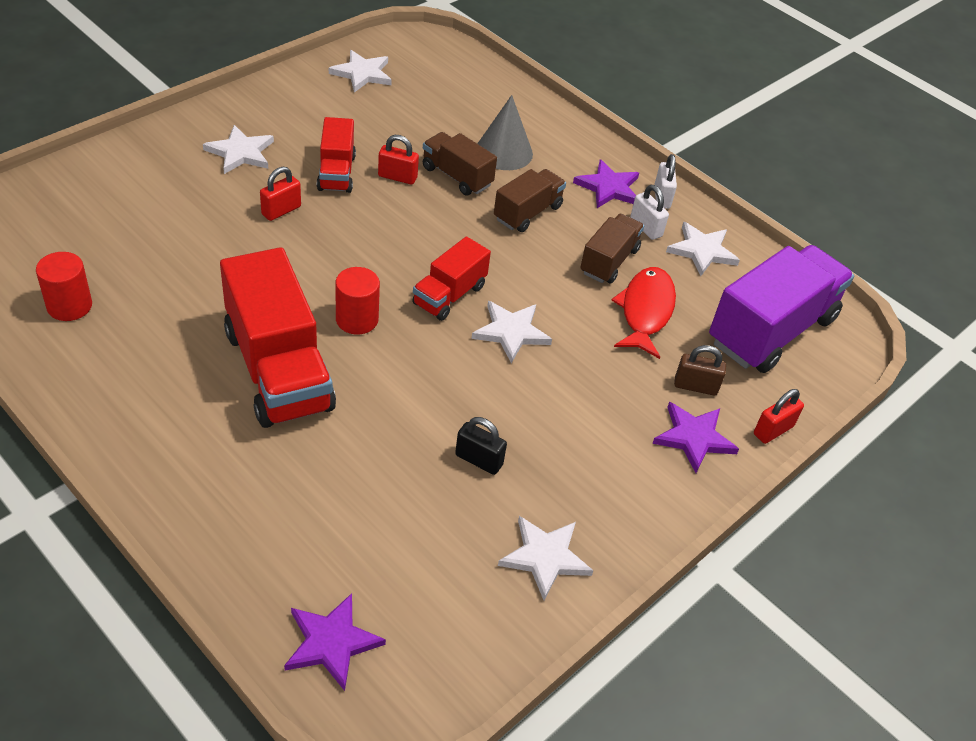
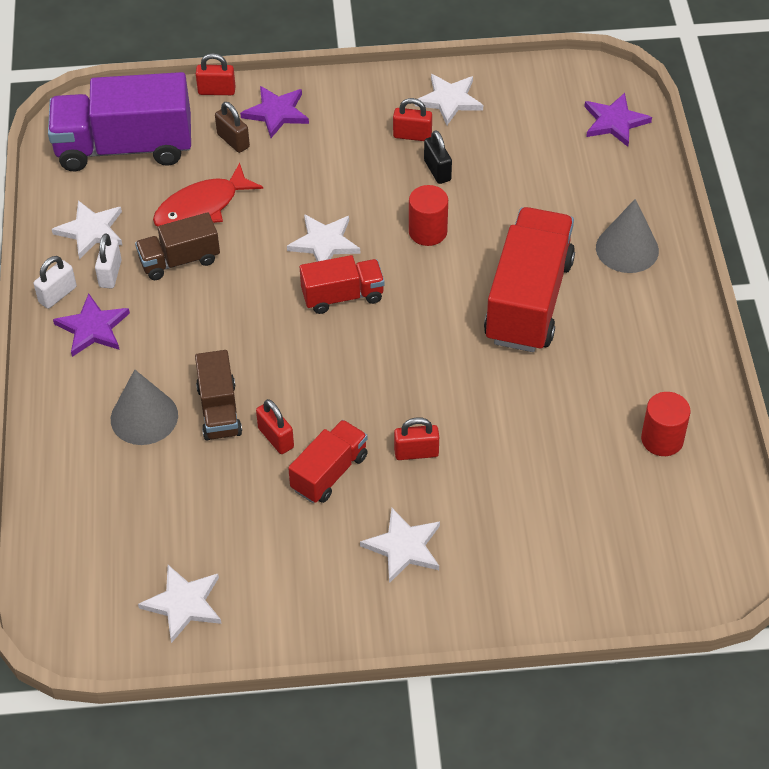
camera: 135 degrees left, 5 degrees up
(211, 474) = (627, 249): none -> grey cone
(357, 319) = (435, 312): red cylinder -> red cylinder (427, 232)
(527, 213) = (196, 339): brown truck -> none
(541, 487) = (412, 135): none -> red padlock

